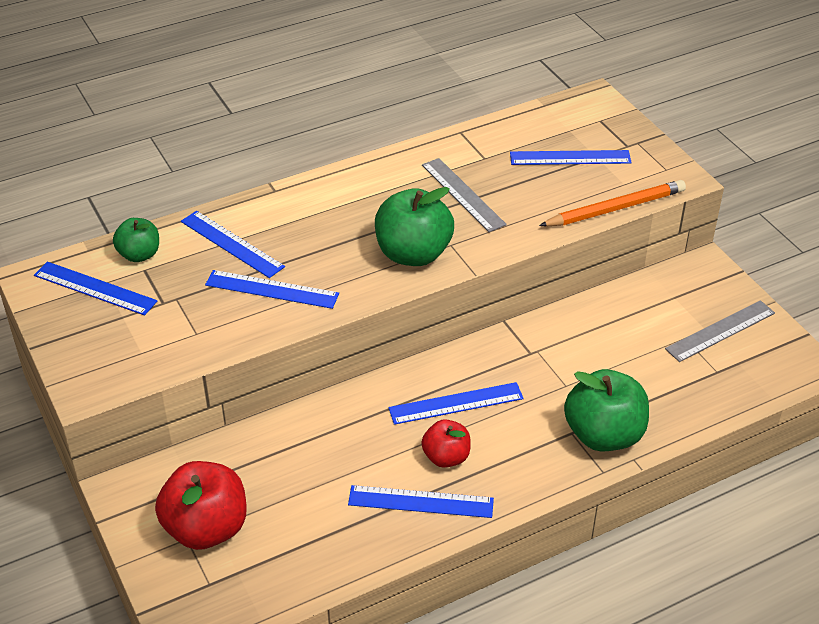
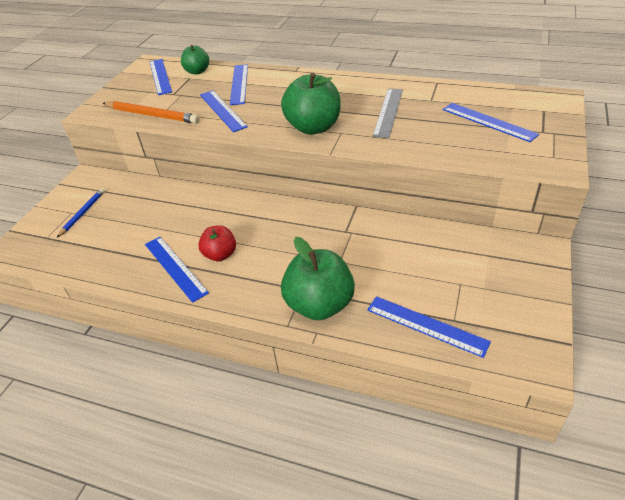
camera: 50 degrees right, 0 degrees up
(206, 528) = (83, 213): red apple -> blue pencil
(456, 403) = (266, 231): blue ruler -> blue ruler (426, 325)
(616, 209) = (477, 162): orange pencil -> orange pencil (152, 115)
(720, 331) = (494, 296): grey ruler -> none

